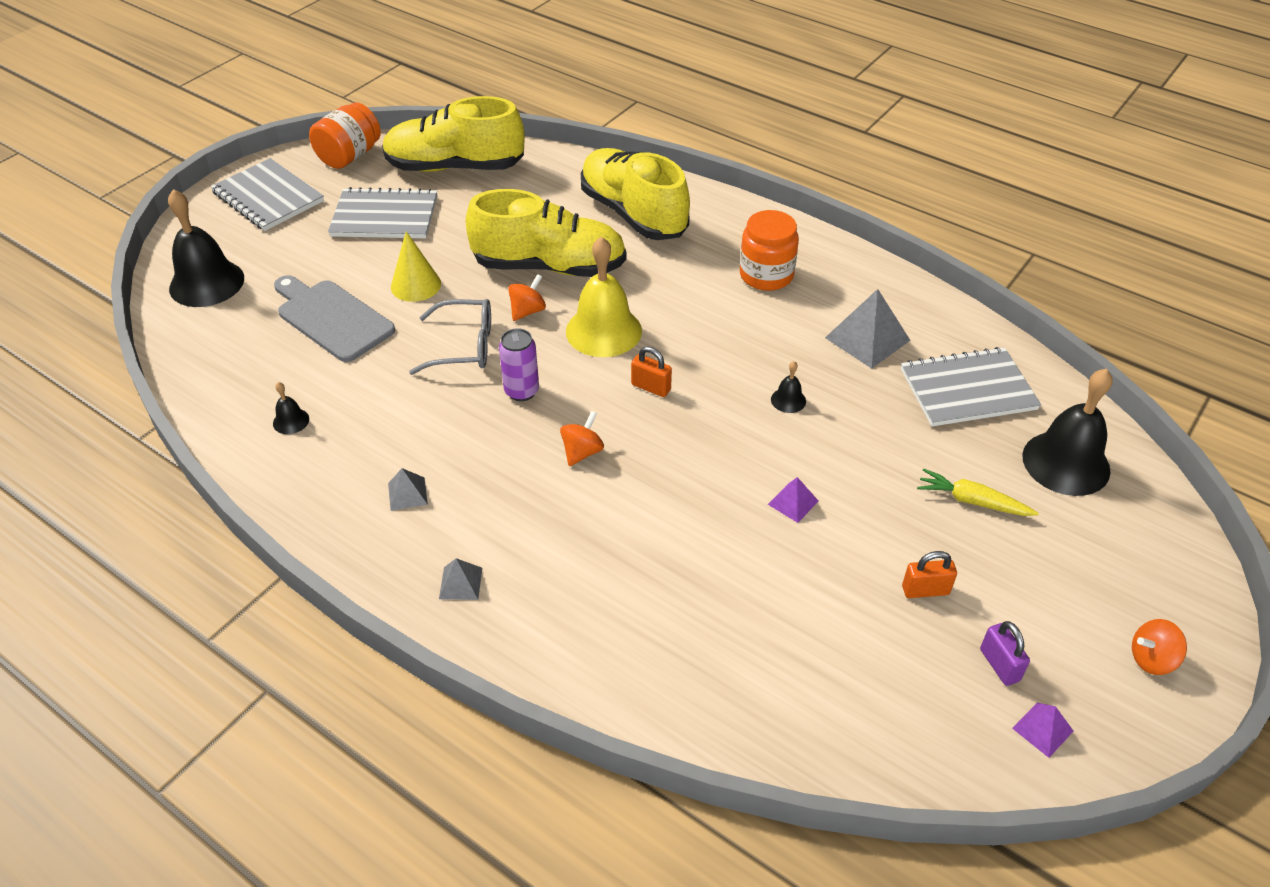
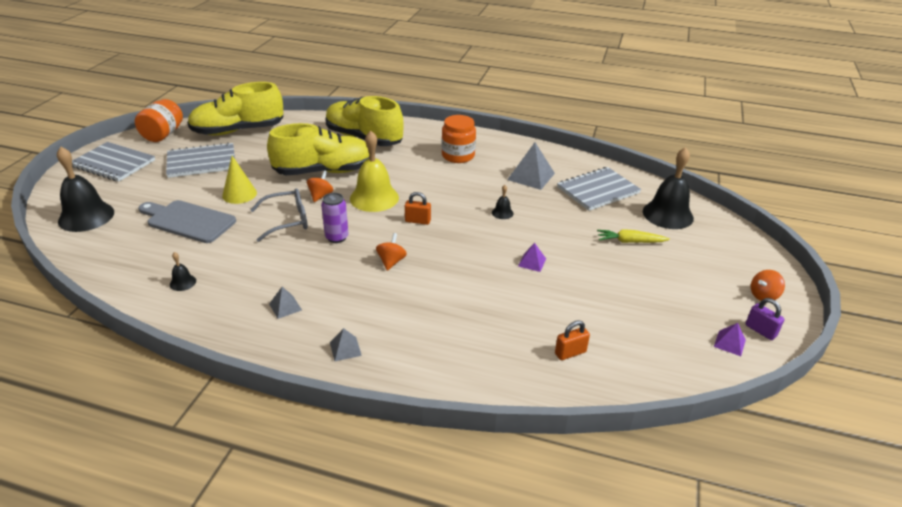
camera: 20 degrees left, 10 degrees down
(925, 590) = (629, 290): orange padlock -> orange padlock (570, 353)
(999, 665) = (689, 317): purple padlock -> purple padlock (760, 331)

